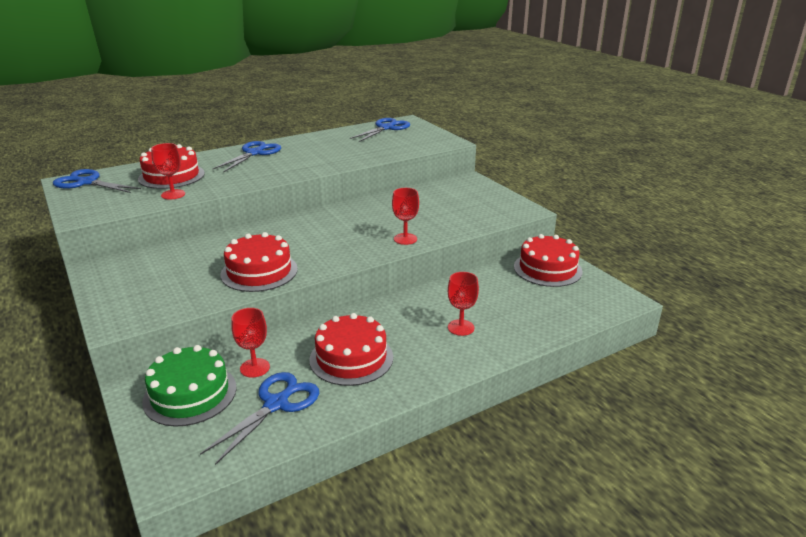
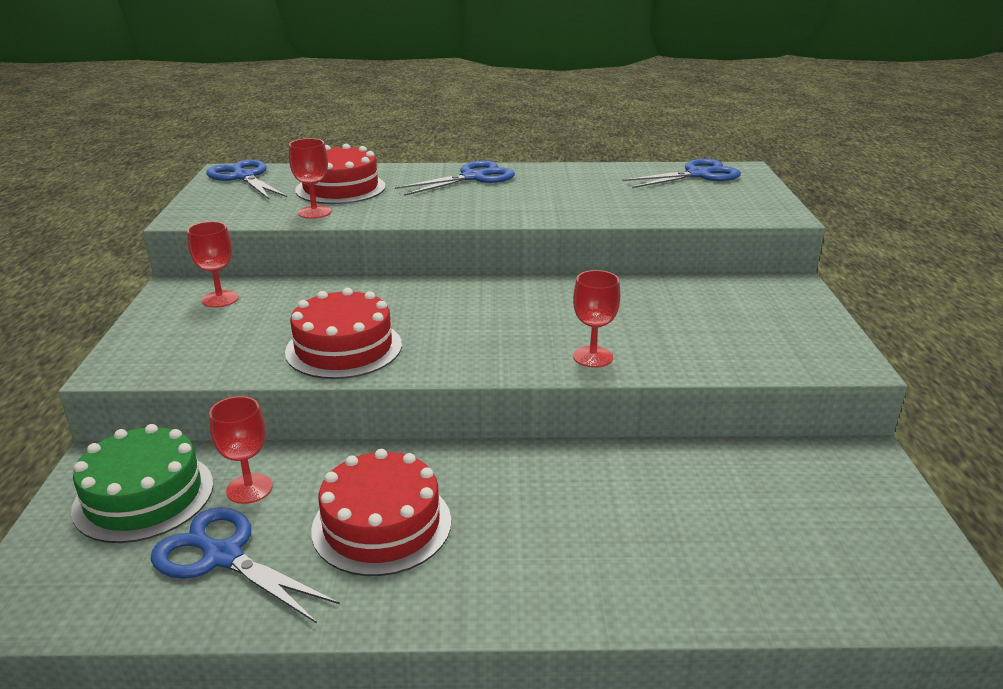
camera: 30 degrees right, 0 degrees up
(276, 404) = (222, 556): blue scissors -> blue scissors turned 120 degrees counterclockwise
(461, 327) = (590, 537): red goblet -> red goblet (220, 299)
(547, 269) = (839, 483): red cake -> none

